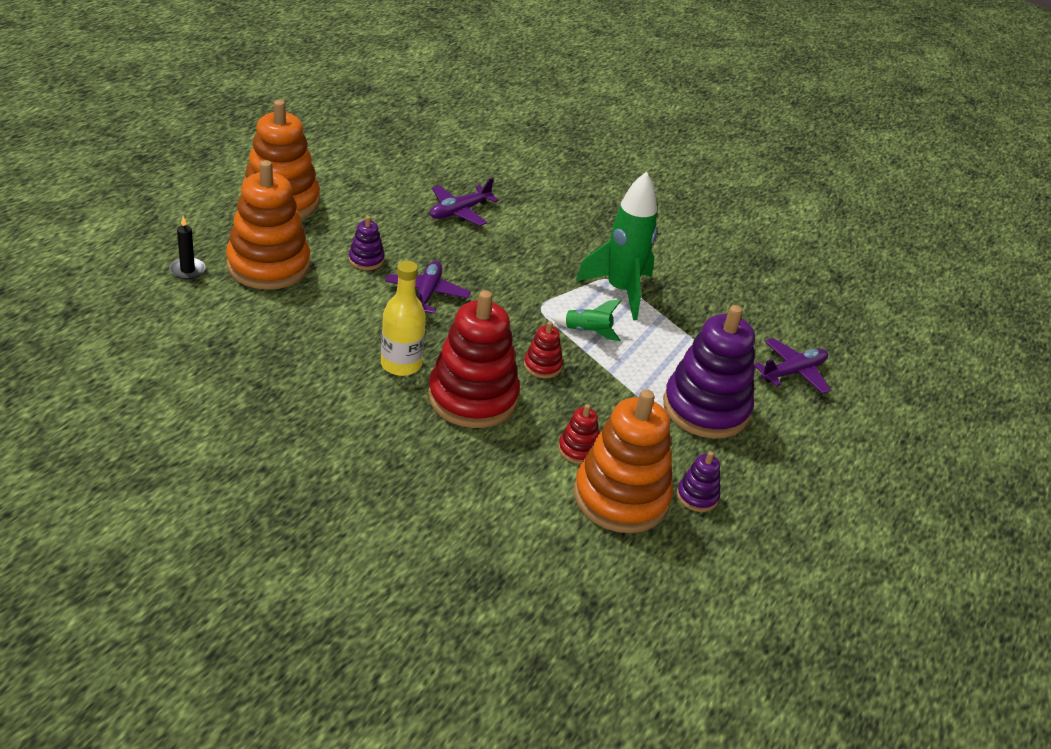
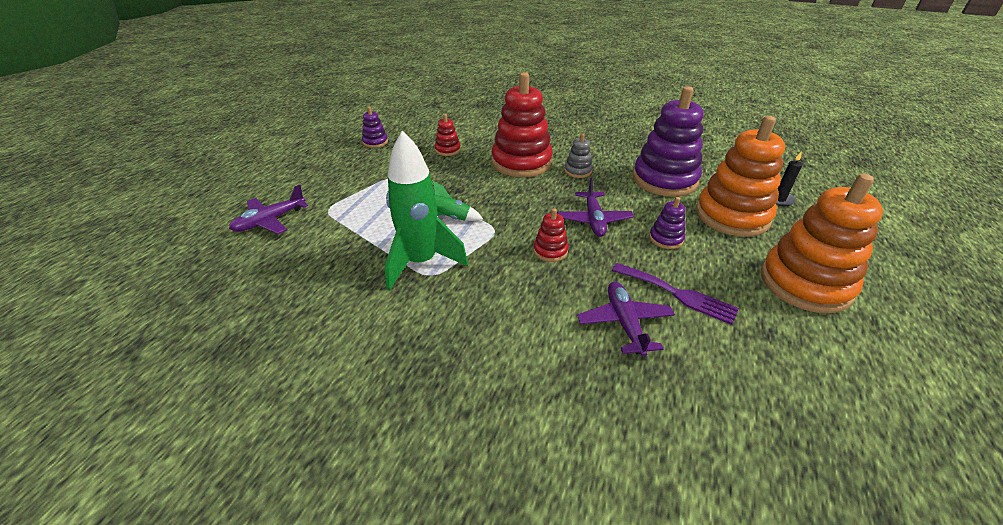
camera: 175 degrees right, 0 degrees up
(399, 218) = (677, 294): none -> purple fork
(401, 364) = (578, 171): yellow bottle -> grey stacking toy
(459, 212) = (624, 323): purple plane -> purple plane turned 45 degrees counterclockwise
(542, 366) = (481, 187): red stacking toy -> red stacking toy (550, 251)
(621, 497) = (421, 136): orange stacking toy -> none
(706, 408) = (357, 183): purple stacking toy -> purple stacking toy (664, 180)

